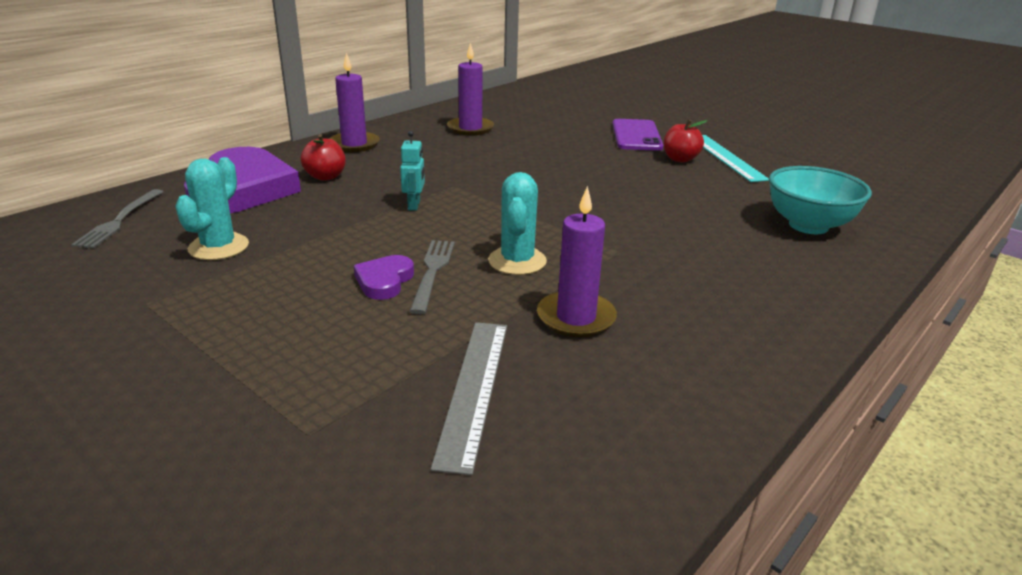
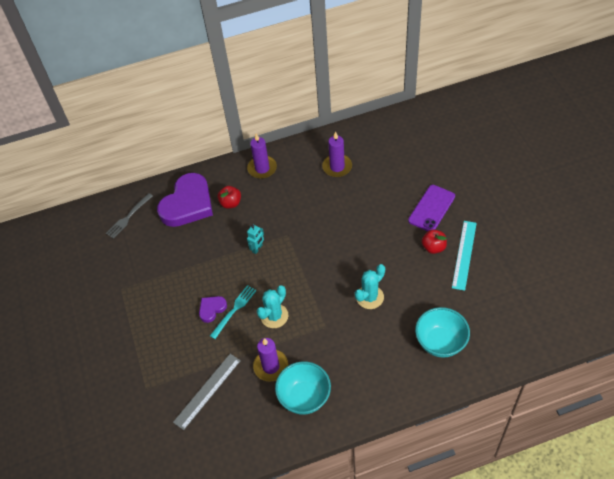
camera: 35 degrees right, 25 degrees up
(218, 247) = (159, 256): turquoise cactus -> turquoise cactus (369, 297)
(432, 272) = (234, 310): grey fork -> turquoise fork
(685, 337) = (304, 397): none -> turquoise bowl

